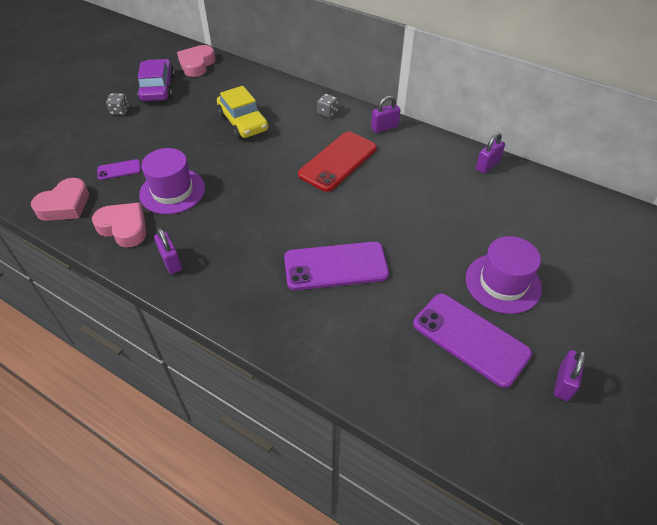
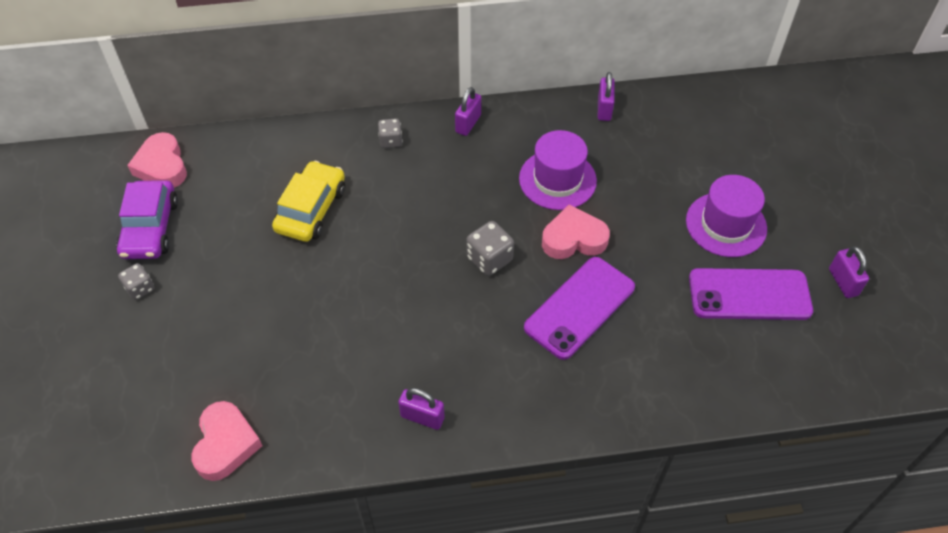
camera: 40 degrees left, 5 degrees up
(119, 170) = (236, 360): purple phone -> none
(124, 228) = (328, 419): pink heart -> pink heart (573, 239)
(158, 88) = (150, 228): purple car -> purple car turned 135 degrees counterclockwise
(172, 191) = (330, 342): purple hat -> purple hat (557, 179)
(243, 122) = (311, 209): yellow car -> yellow car turned 90 degrees counterclockwise
(311, 204) = (489, 259): none -> grey dice
(338, 161) = (464, 193): red phone -> none

